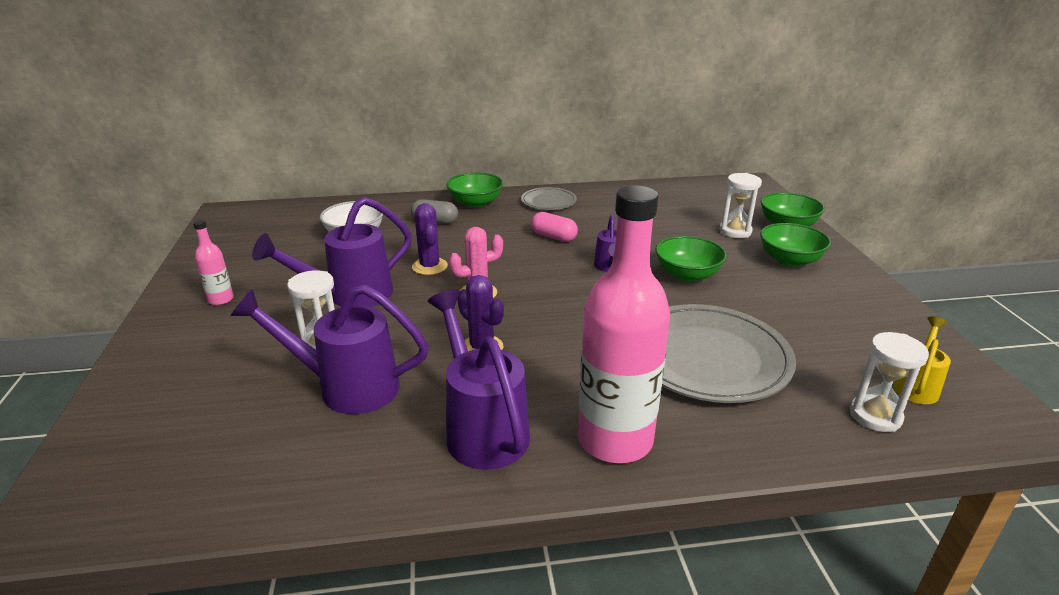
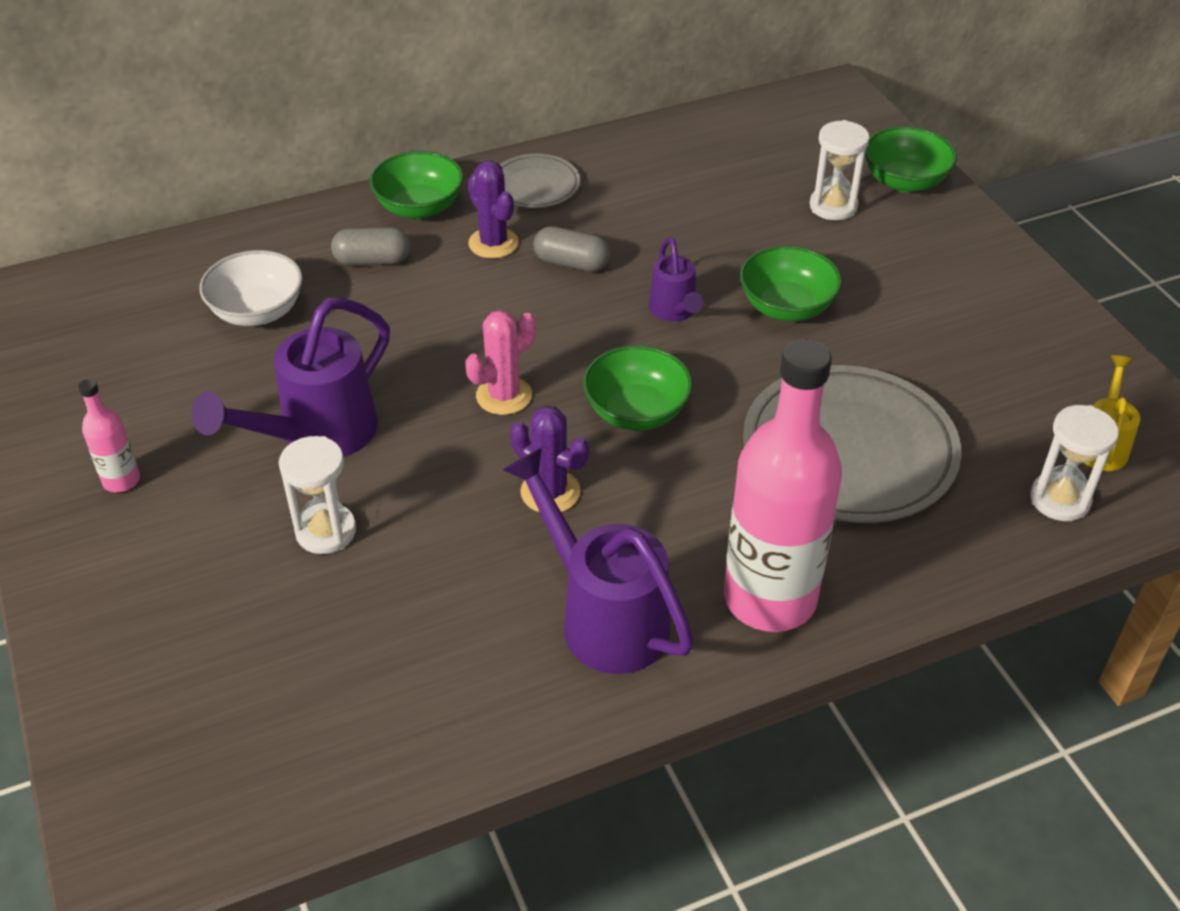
camera: 15 degrees left, 15 degrees up
(346, 387) = (396, 593): purple watering can -> none
(429, 266) = (409, 357): purple cactus -> purple cactus (493, 243)
(553, 237) = (571, 263): pink capsule -> grey capsule
(790, 260) = (919, 253): green bowl -> green bowl (636, 412)

